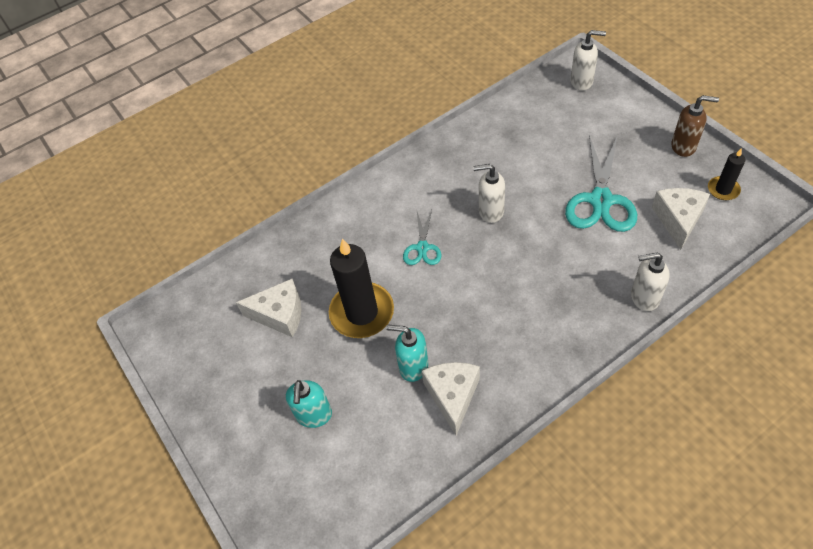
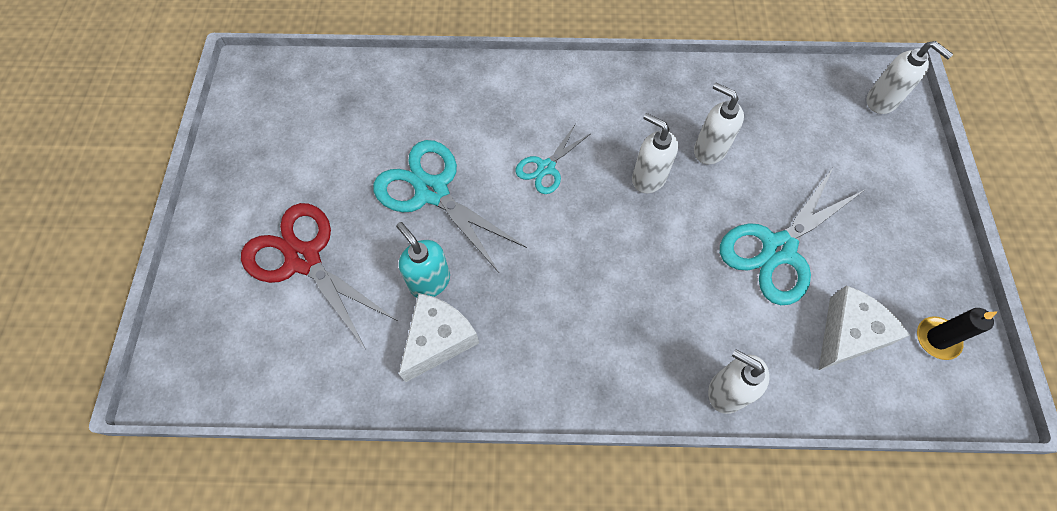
camera: 30 degrees right, 10 degrees up
(280, 314) = (360, 139): white cheese -> none
(314, 415) = (303, 259): turquoise soap dispenser -> red scissors
(362, 312) = (432, 191): black candle -> turquoise scissors
(511, 171) = (709, 150): none -> white soap dispenser
(683, 146) = (935, 255): brown soap dispenser -> none

